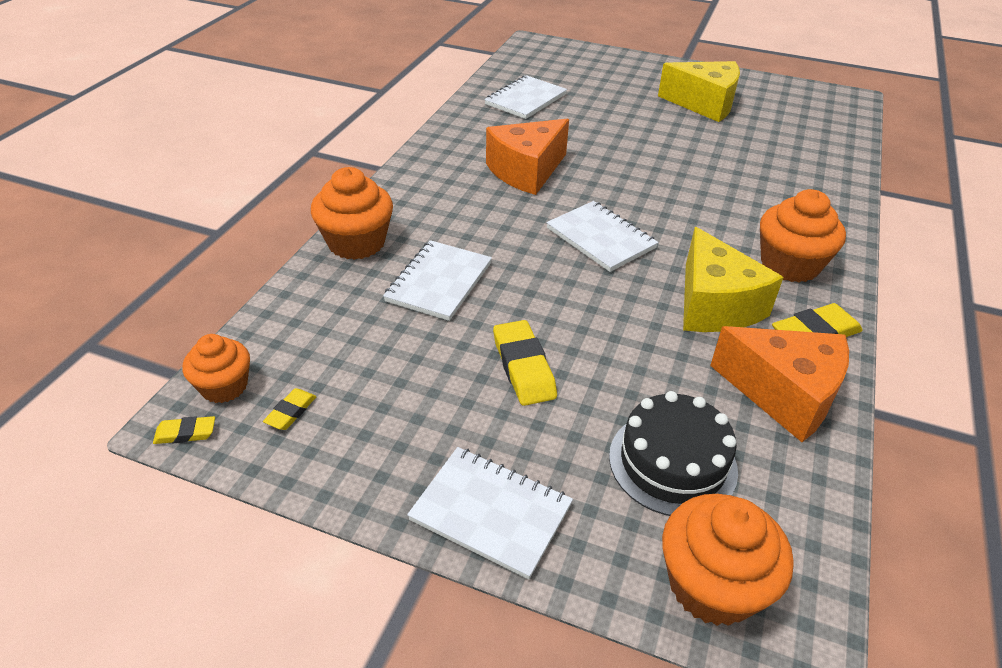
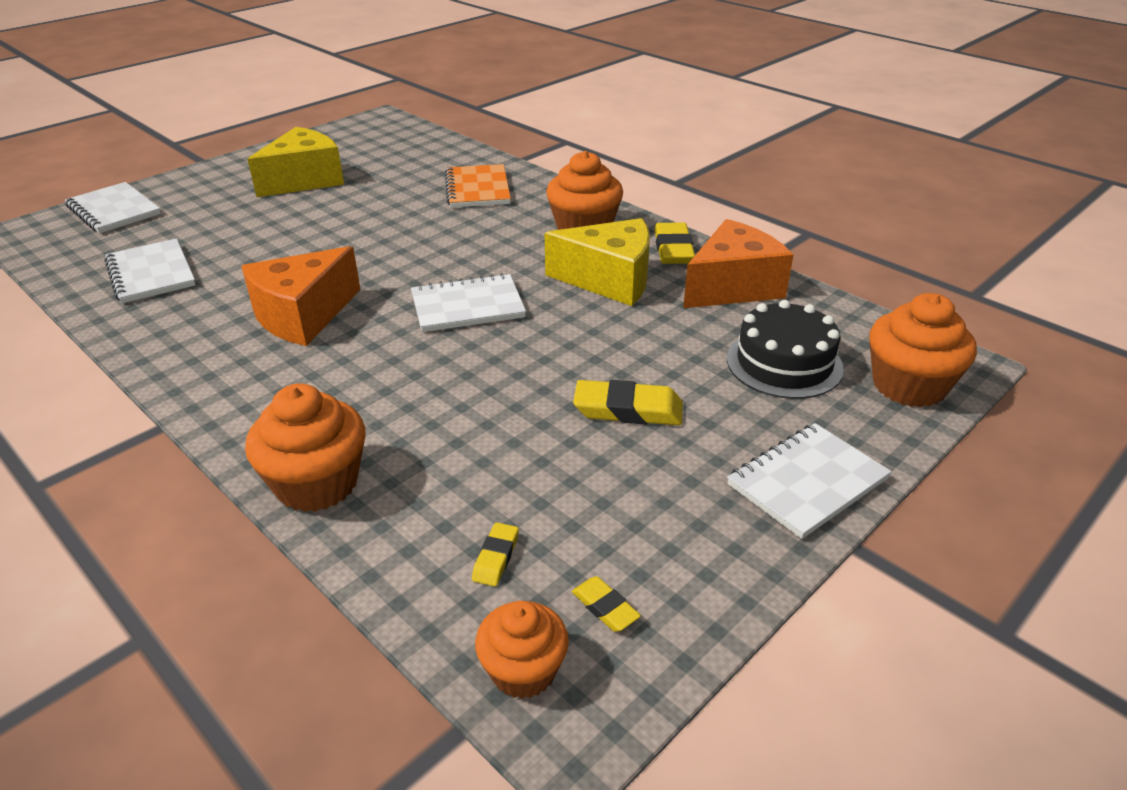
camera: 65 degrees left, 5 degrees down
(185, 433) = (593, 726): yellow eraser -> yellow eraser (496, 557)
(439, 282) = (453, 432): white notebook -> white notebook (114, 210)
(526, 171) = (303, 316): orange cheese -> orange cheese turned 60 degrees clockwise
(790, 184) = (477, 189): none -> orange notebook

